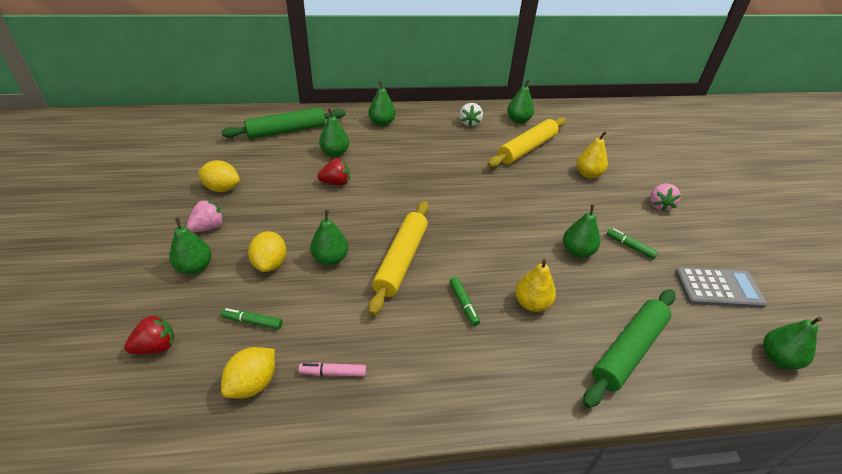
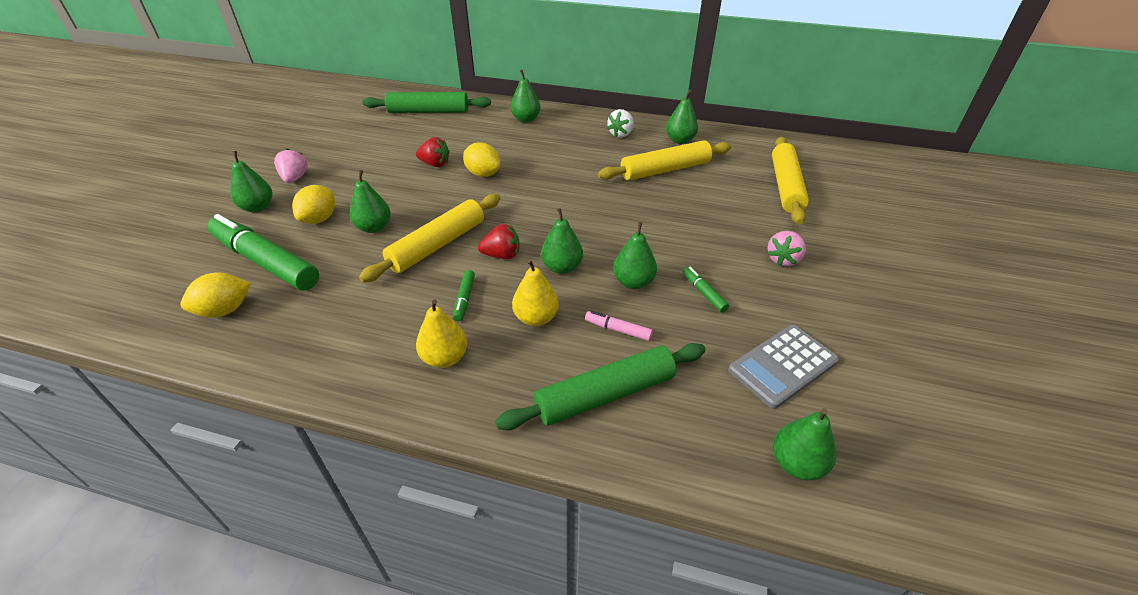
camera: 25 degrees right, 0 degrees up
(156, 347) = (179, 260): red strawberry -> red strawberry (502, 255)
(208, 227) = (295, 178): pink strawberry -> pink strawberry turned 75 degrees counterclockwise
(222, 188) = (332, 149): yellow lemon -> yellow lemon (483, 174)
(253, 322) = (266, 262): green marker -> green marker, size x2.46
(333, 373) = (295, 322): pink marker -> pink marker (618, 330)
(335, 153) = (456, 138): green pear -> green pear (562, 267)
(588, 174) = (718, 209): yellow pear -> yellow pear (445, 358)
(618, 145) = (786, 186): none -> yellow rolling pin
(718, 288) = (782, 366): grey calculator -> grey calculator turned 120 degrees clockwise

